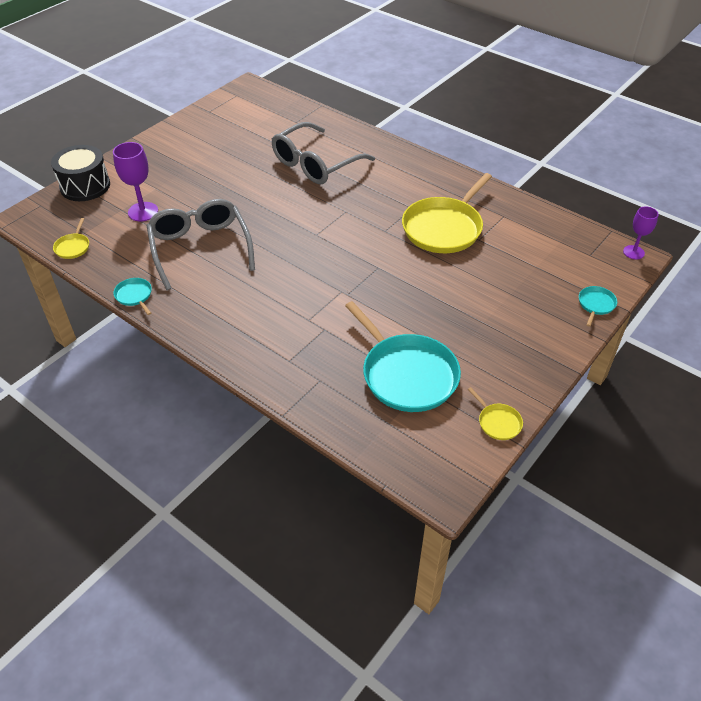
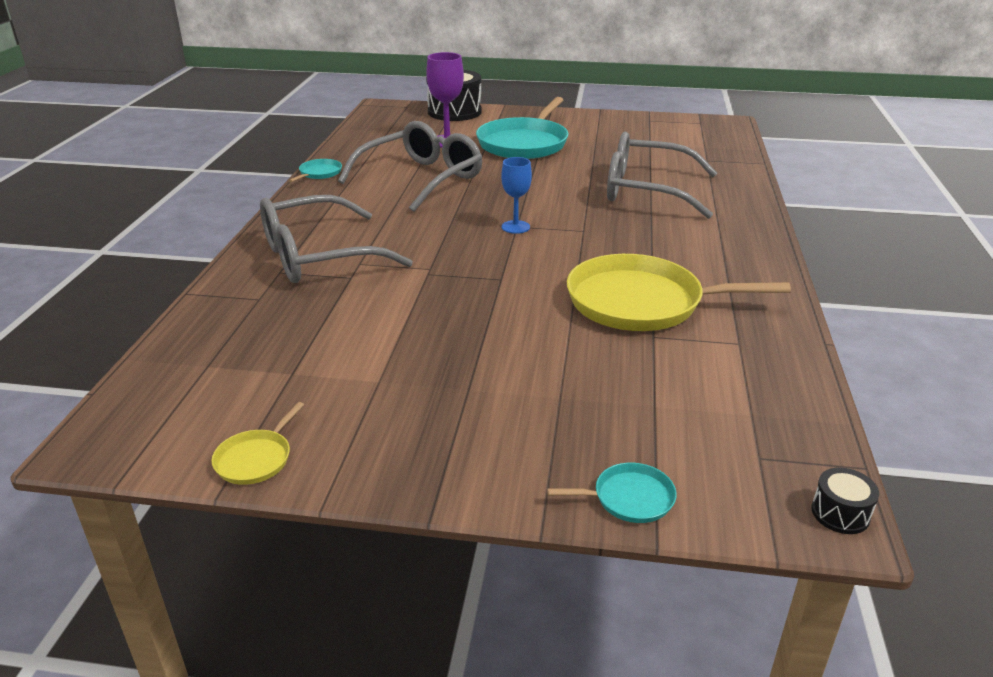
camera: 60 degrees right, 15 degrees down
(73, 247) = (363, 132): yellow pan -> none
(282, 336) = (318, 256): none -> grey glasses
(317, 235) = (515, 227): none -> blue goblet
(406, 374) = (309, 354): turquoise pan -> turquoise pan (524, 143)
(633, 252) = (840, 513): purple goblet -> black drum

